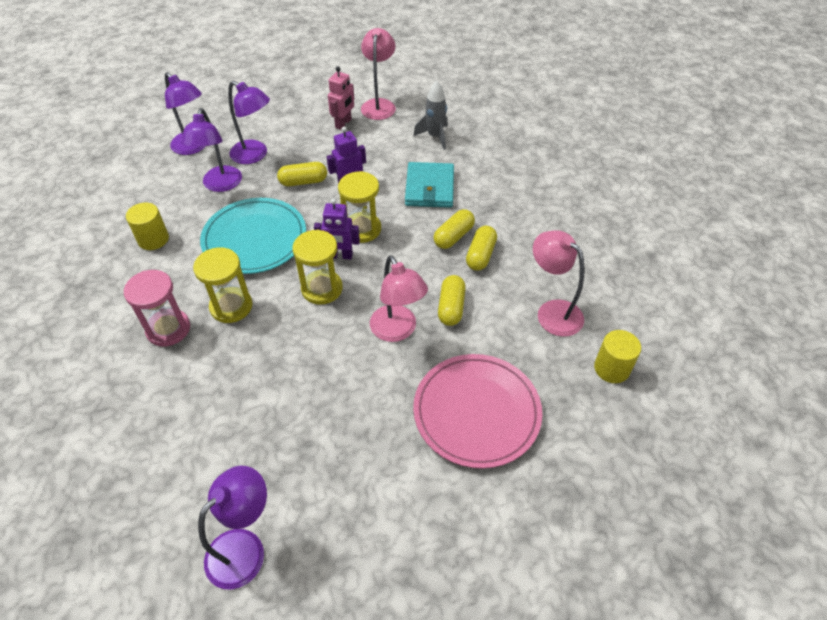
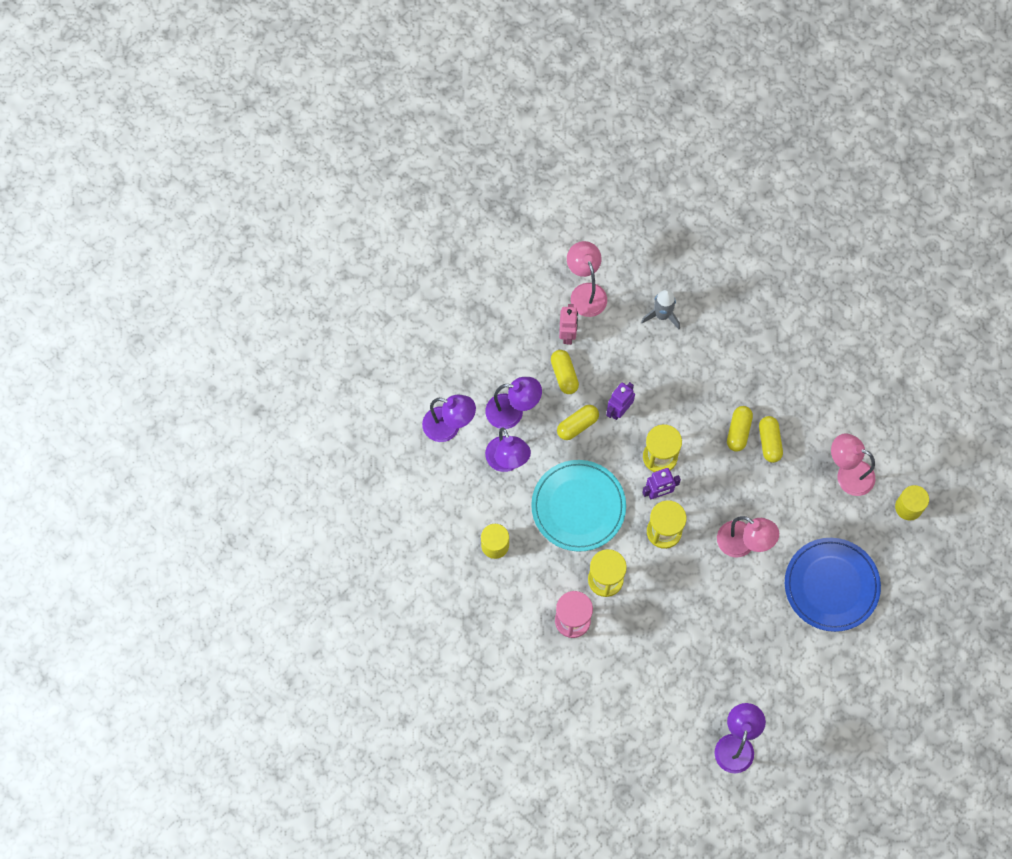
camera: 25 degrees left, 20 degrees up
(429, 188) = (690, 384): turquoise wallet -> none
(451, 307) = (771, 504): yellow capsule -> yellow capsule (564, 375)
(476, 412) = (831, 585): pink plate -> blue plate

